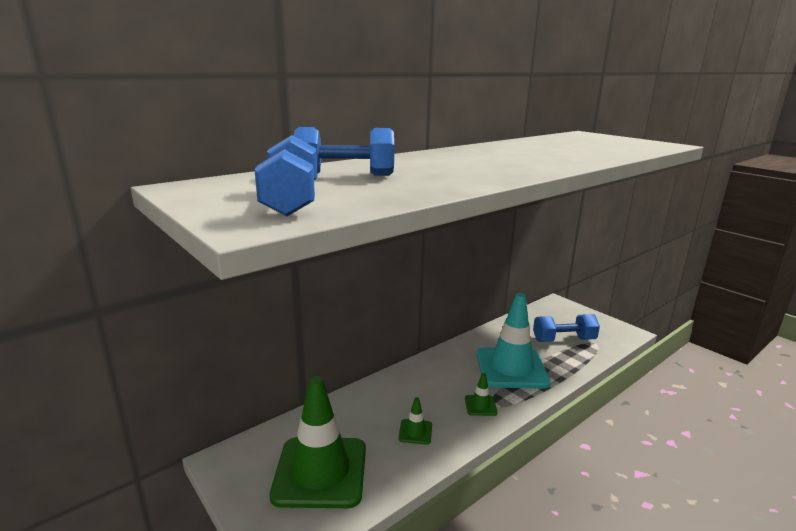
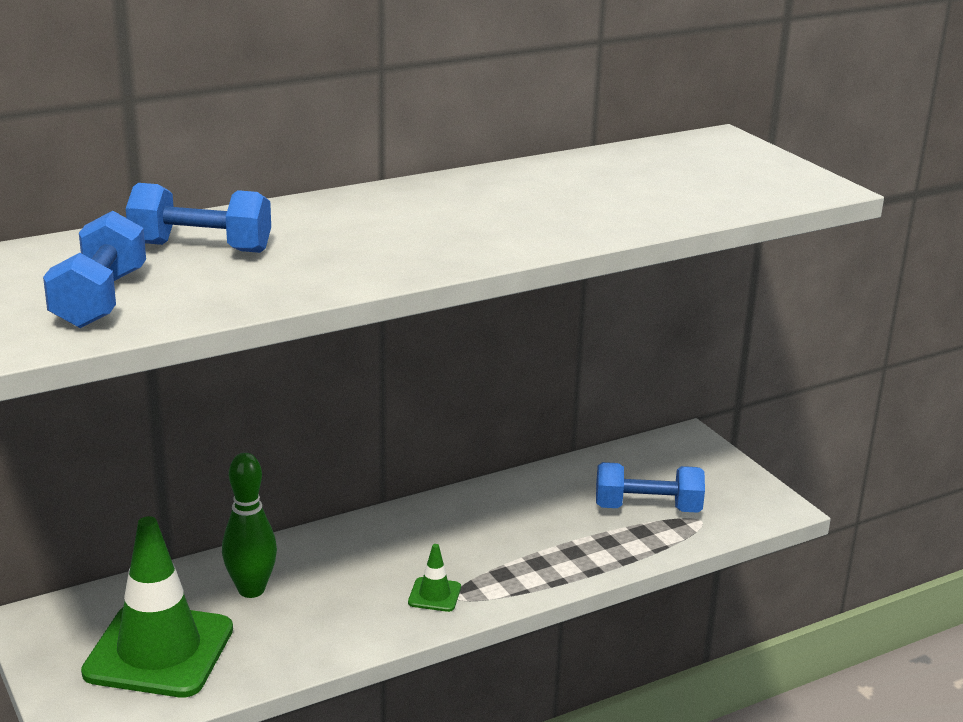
camera: 10 degrees right, 5 degrees up
(366, 417) = (251, 590): none -> green bowling pin
(415, 432) = (315, 618): green traffic cone -> none
(511, 368) = (521, 545): turquoise traffic cone -> none

